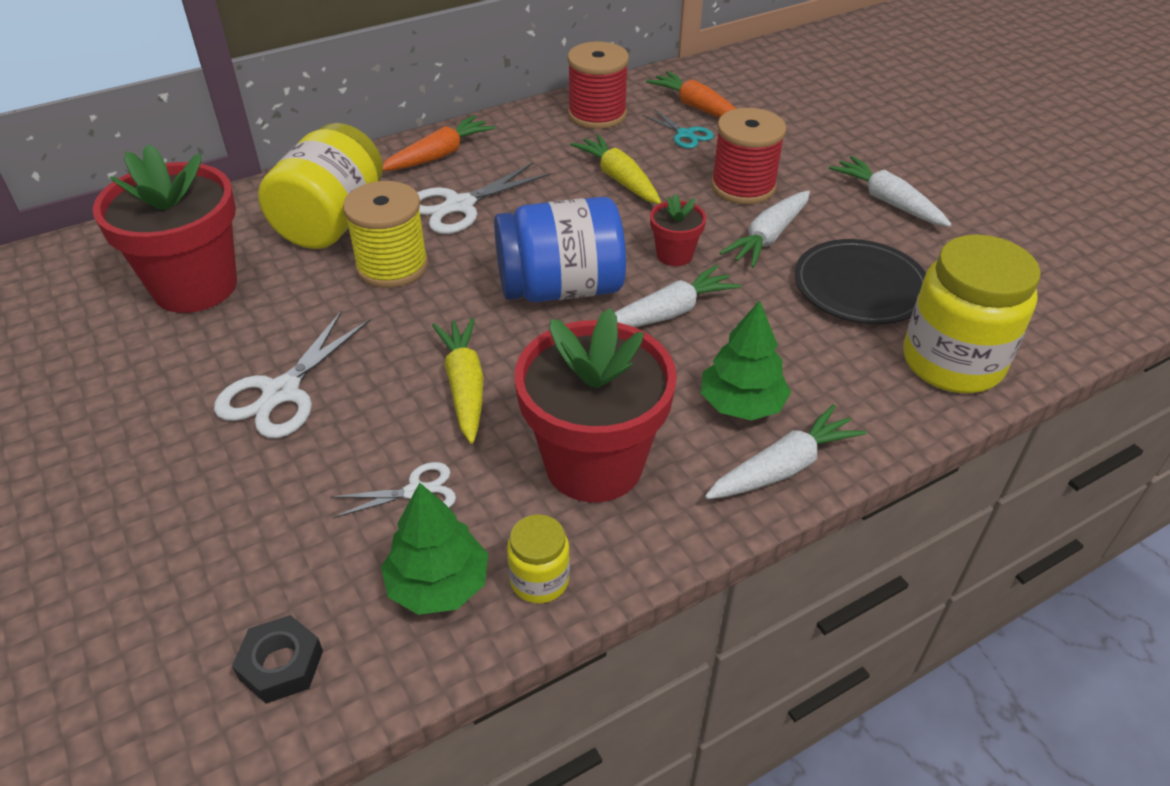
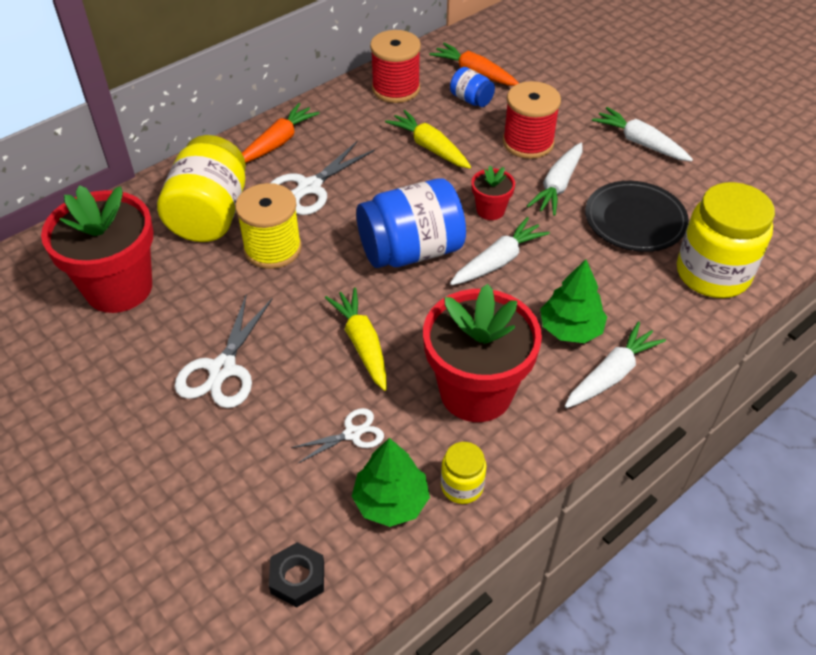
camera: 10 degrees left, 5 degrees up
(685, 134) = (471, 100): turquoise scissors -> blue jar

